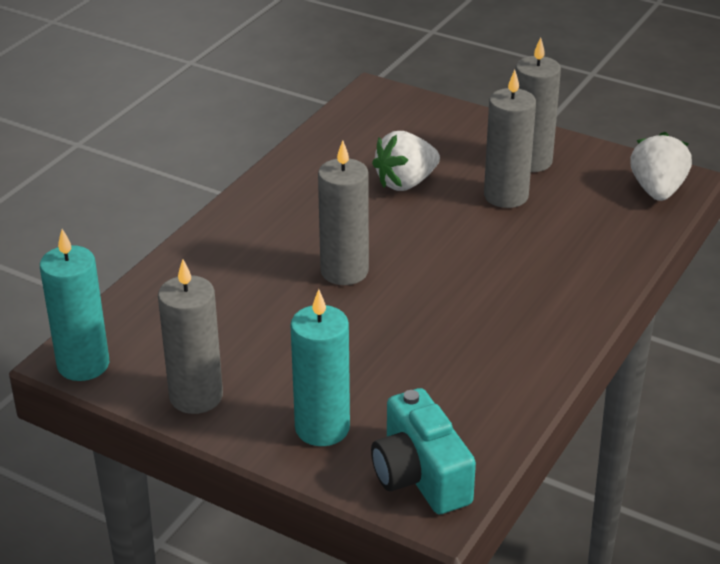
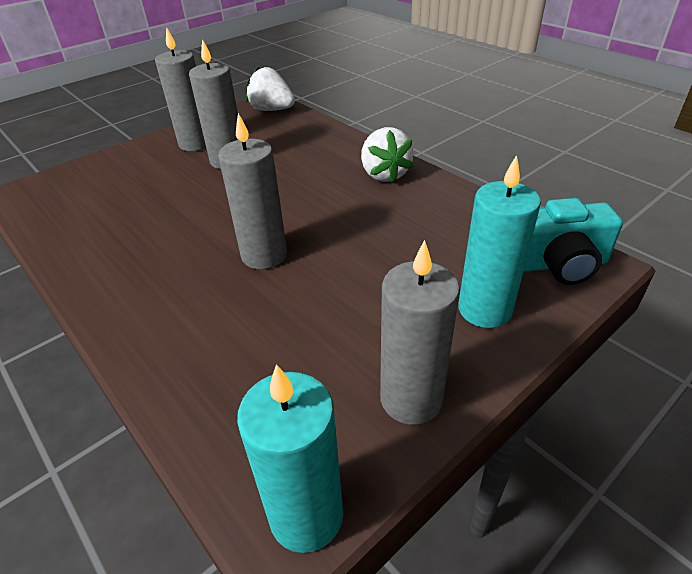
camera: 70 degrees left, 5 degrees up
(406, 183) = (167, 200): white strawberry -> white strawberry (384, 174)

